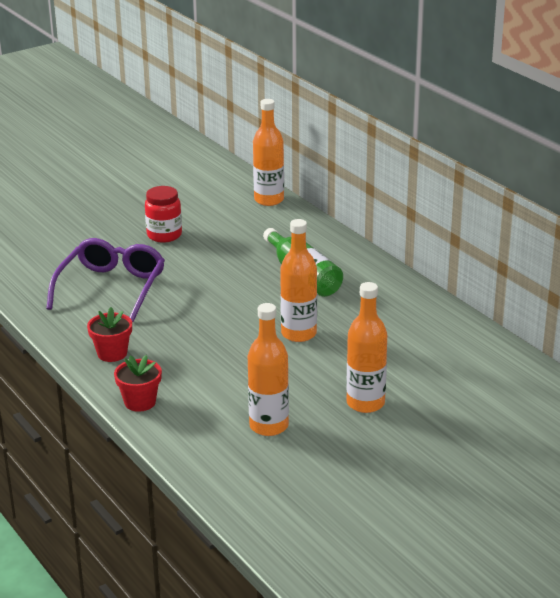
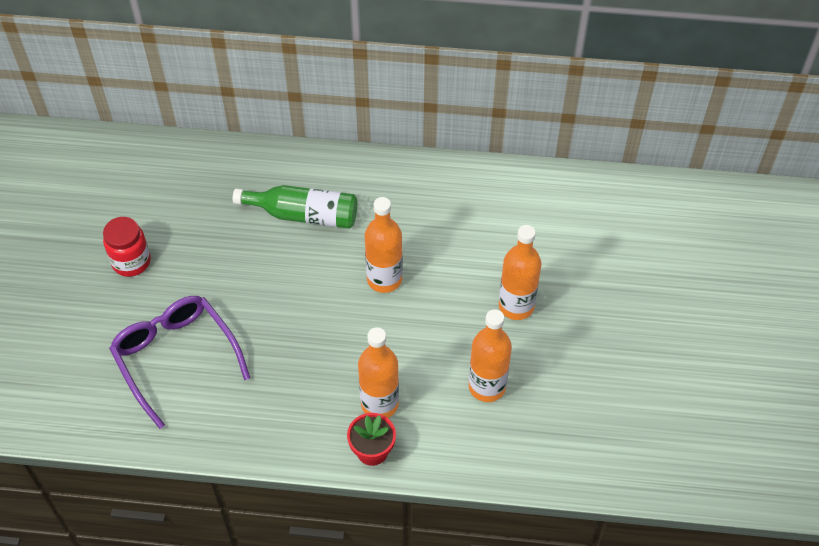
camera: 50 degrees left, 25 degrees up
(112, 353) = (281, 424): red flower pot -> none
(269, 200) = (159, 151): orange bottle -> orange bottle (379, 404)

